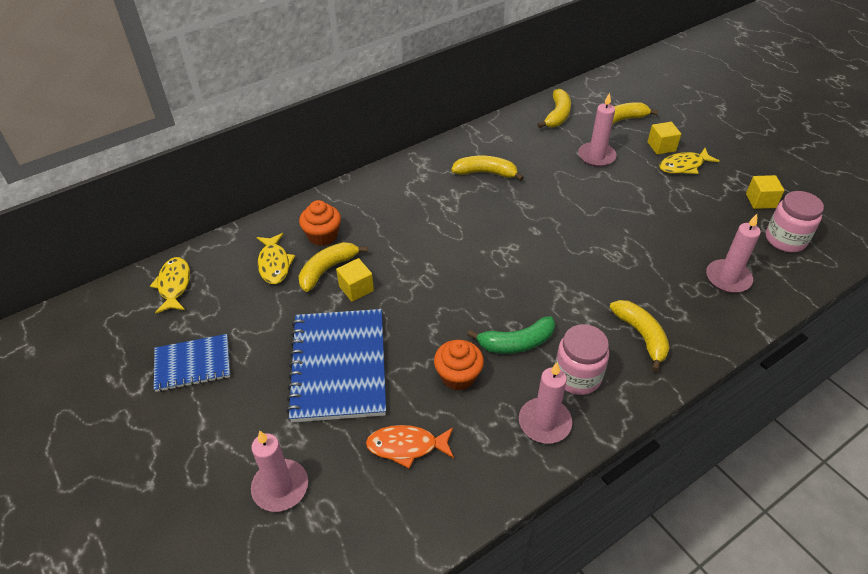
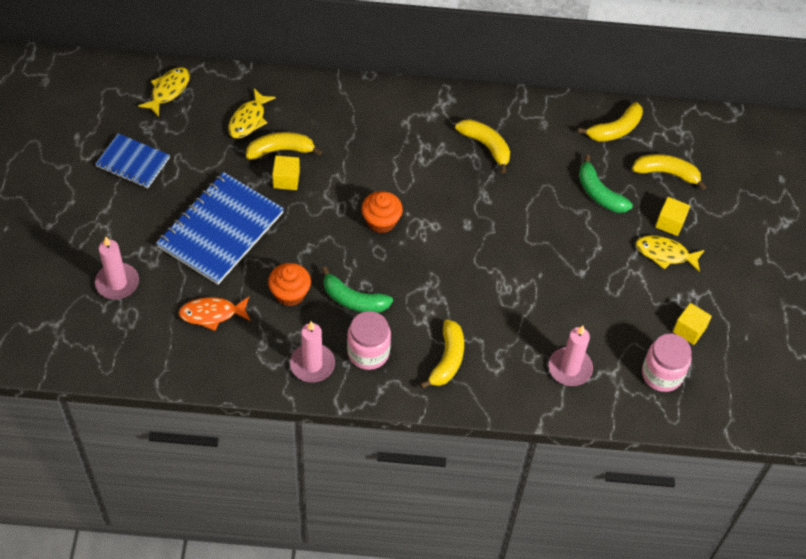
camera: 35 degrees right, 10 degrees up
(322, 235) = (303, 118): orange cupcake -> orange cupcake (381, 221)
(406, 446) = (212, 314): orange fish -> orange fish turned 45 degrees counterclockwise
(596, 156) = (599, 193): pink candle -> green banana

